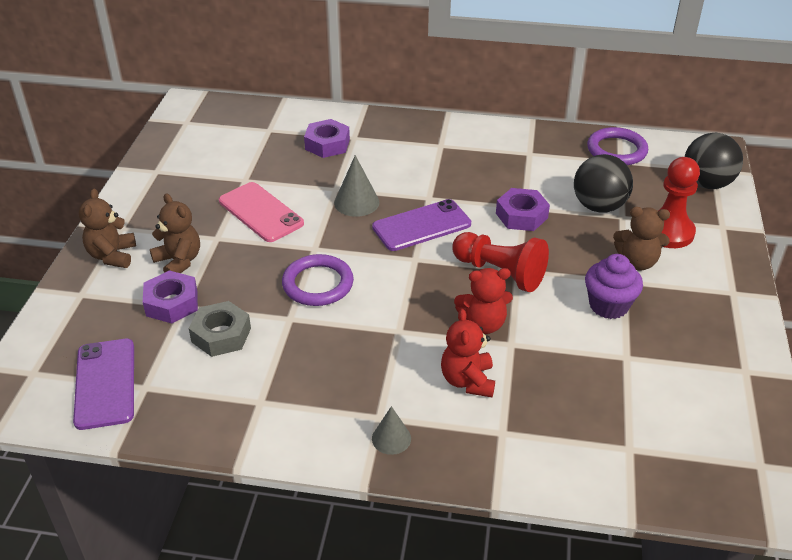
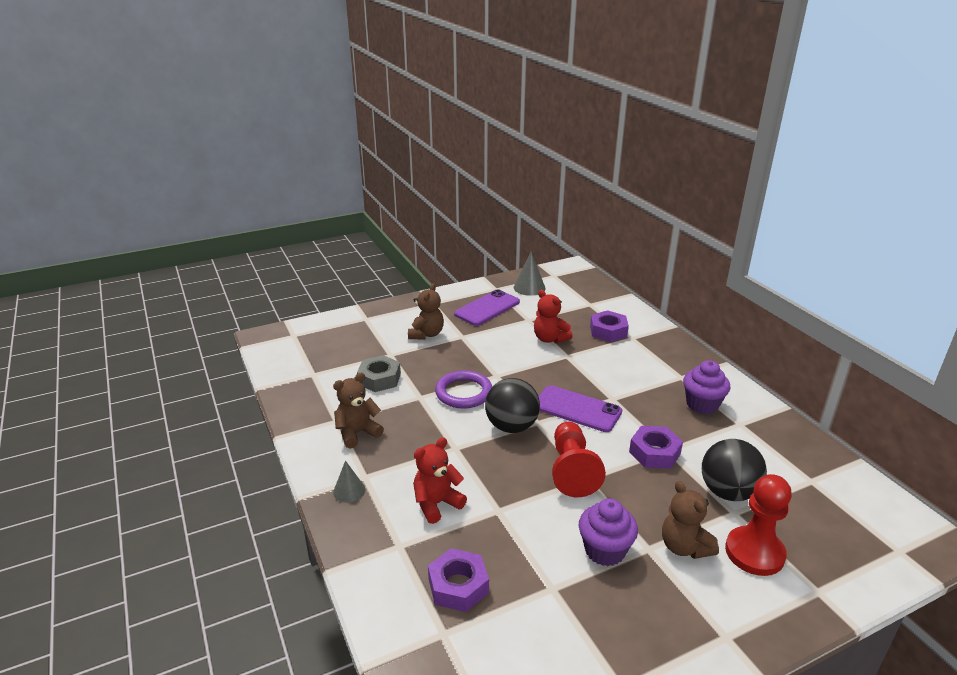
camera: 55 degrees right, 10 degrees down
(105, 383) = (305, 360): purple phone -> purple phone (487, 308)
(112, 255) = (407, 312): brown teddy bear -> brown teddy bear (357, 433)
(172, 303) = (389, 349): purple nut -> purple nut (458, 586)
(260, 212) = (505, 340): pink phone -> none
(356, 202) = (564, 370): grey cone -> grey cone (529, 287)
(483, 324) = (505, 486): red teddy bear -> red teddy bear (550, 339)
(487, 157) = (702, 404): none -> purple cupcake
(616, 150) = (824, 472): purple ring -> none
(706, 183) = (869, 554): black ball -> black ball (511, 426)

